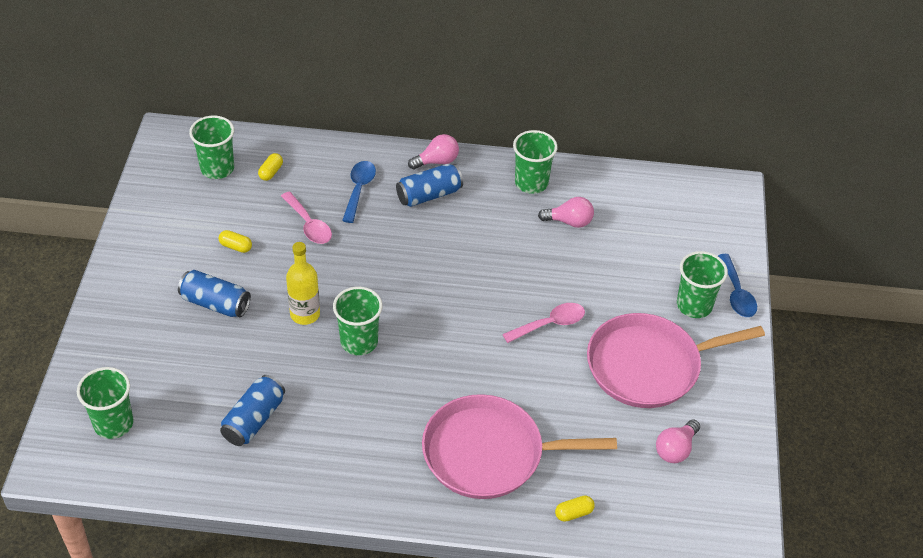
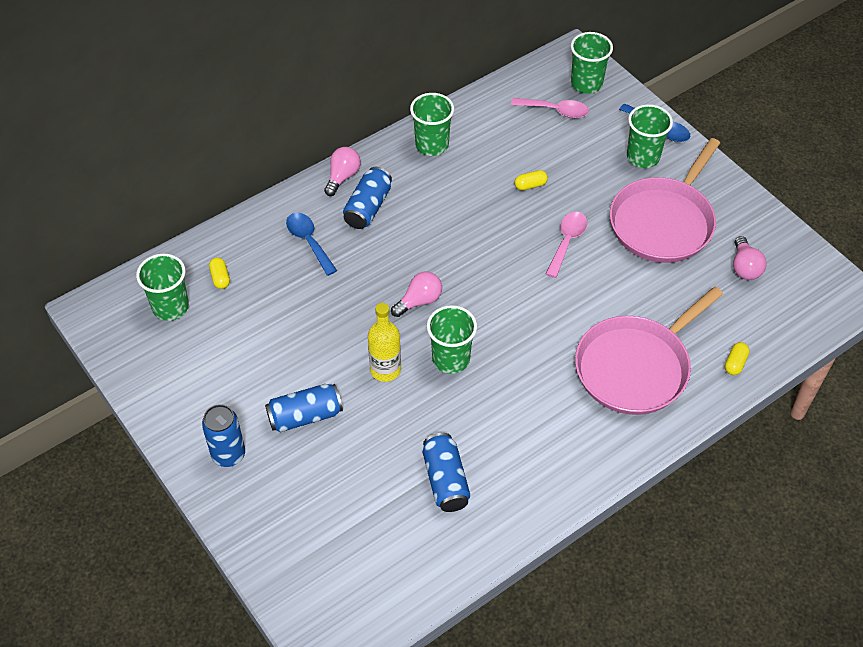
camera: 40 degrees left, 5 degrees up
(113, 423) = (341, 574): green cup -> green cup (586, 83)
(139, 290) = (228, 455): none -> blue can
(236, 246) = (265, 359): yellow capsule -> yellow capsule (530, 185)
(308, 225) = (303, 298): pink spoon -> pink spoon (555, 111)
(569, 221) = (492, 155): pink light bulb -> pink light bulb (419, 301)

